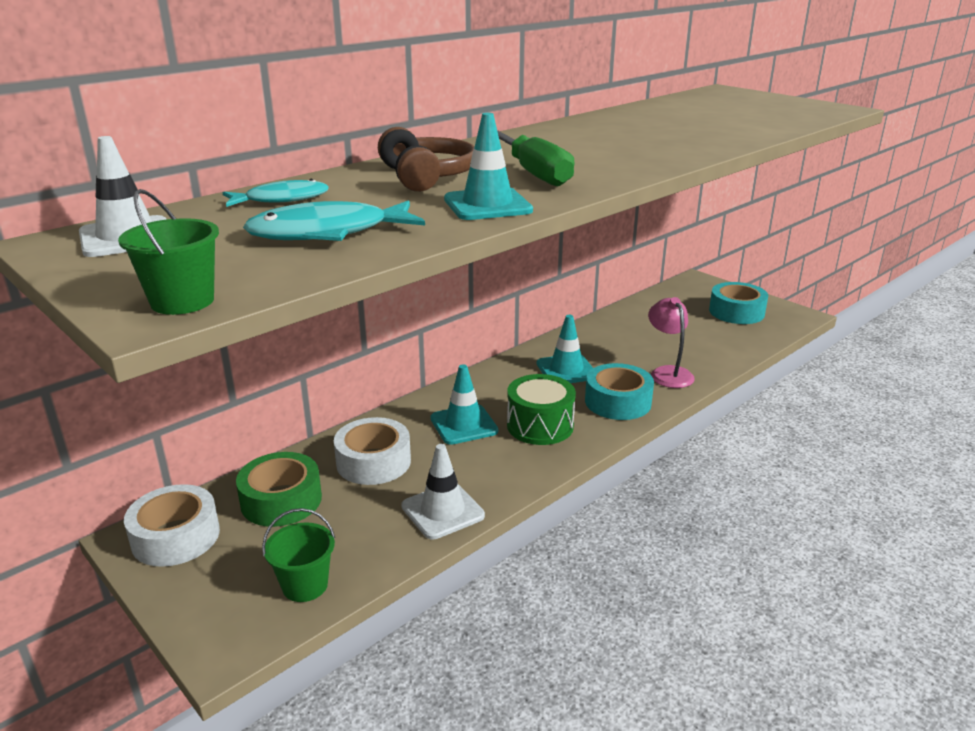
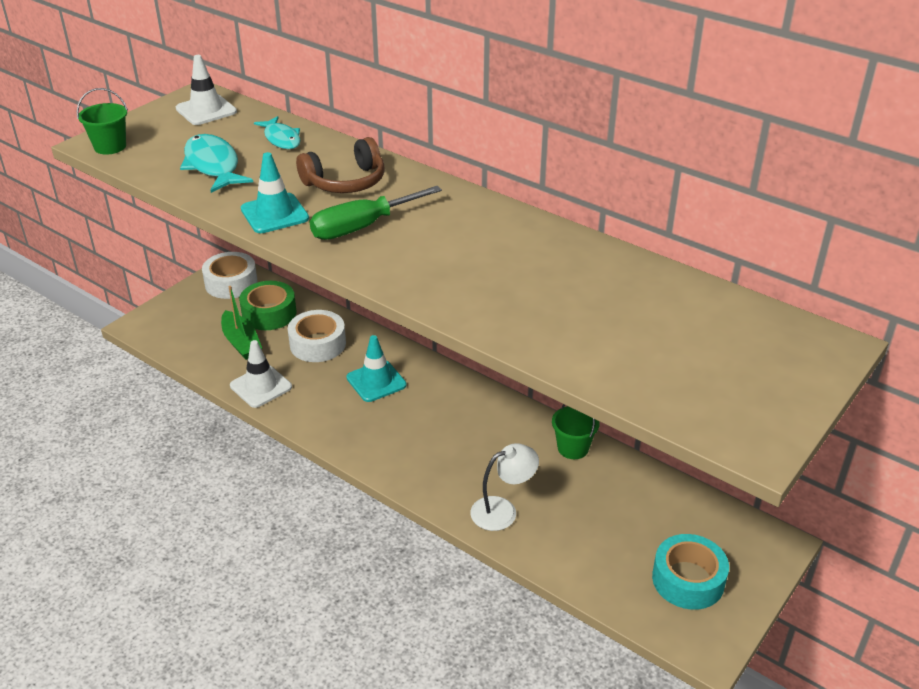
camera: 80 degrees right, 10 degrees up
(305, 585) = (186, 342): green bucket -> green bucket (573, 448)
(337, 527) = (241, 342): none -> green boat
(540, 426) = (382, 425): green drum -> none
(566, 370) = (487, 435): turquoise traffic cone -> none
(618, 402) = (433, 473): turquoise tape -> none
(668, 373) = (502, 510): pink lamp -> white lamp

